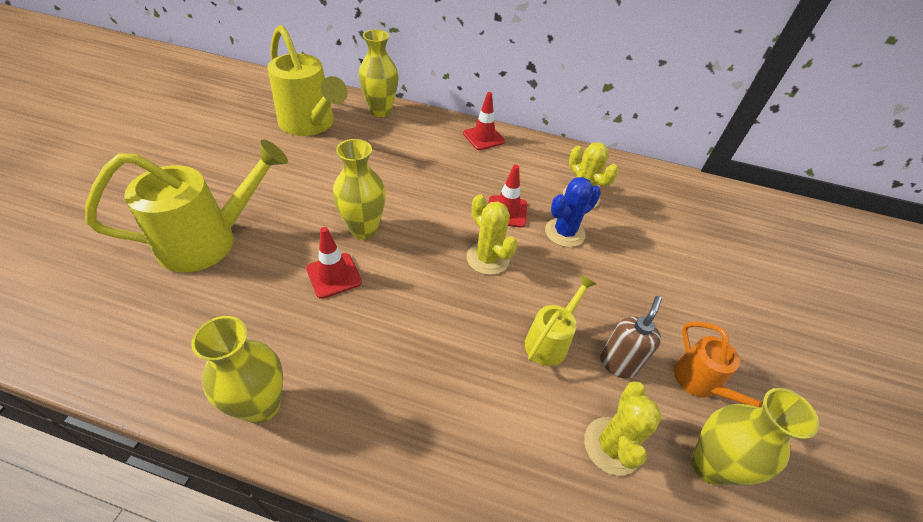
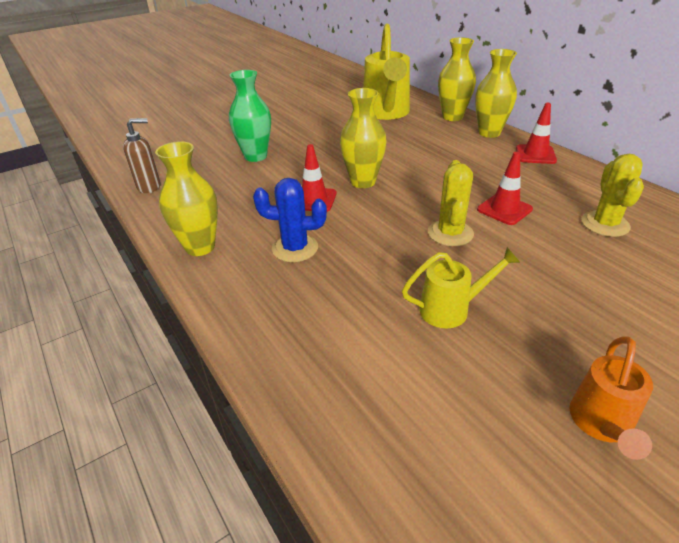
camera: 45 degrees right, 10 degrees down
(209, 241) = (255, 156): yellow watering can -> green vase
(564, 232) = (554, 243): blue cactus -> blue cactus (295, 248)
(612, 446) = (434, 409): yellow cactus -> none
(618, 363) = (509, 358): brown soap dispenser -> brown soap dispenser (149, 187)
(709, 465) = (535, 491): yellow vase -> yellow vase (489, 133)

